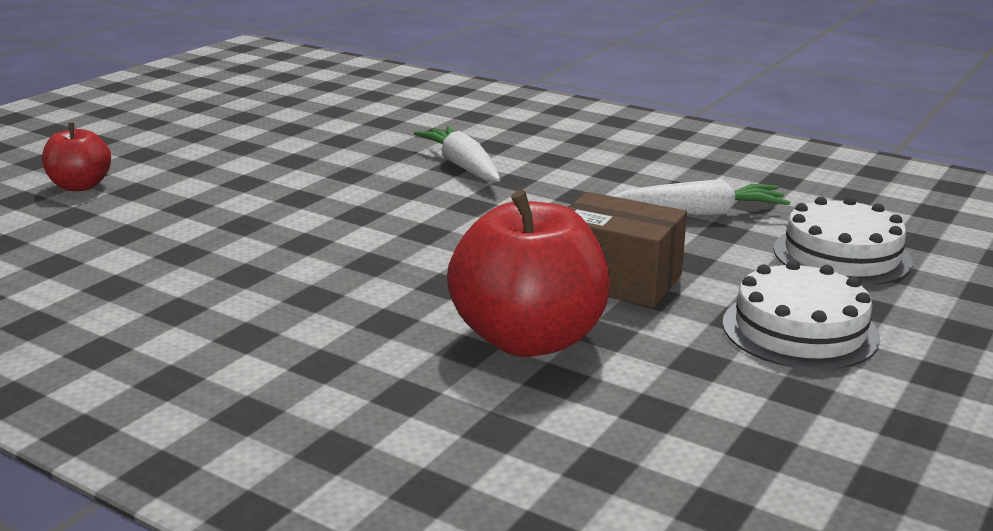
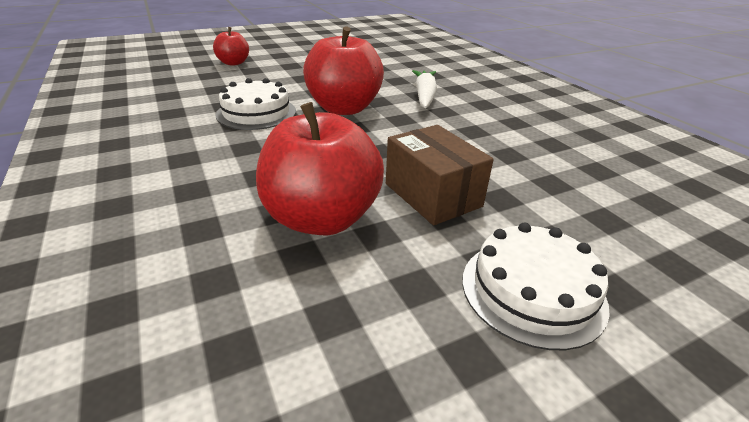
camera: 30 degrees right, 10 degrees up
(375, 211) = (344, 108): none -> red apple
(701, 213) = (548, 165): white carrot -> none
(842, 255) = (637, 235): white cake -> white cake (256, 113)

